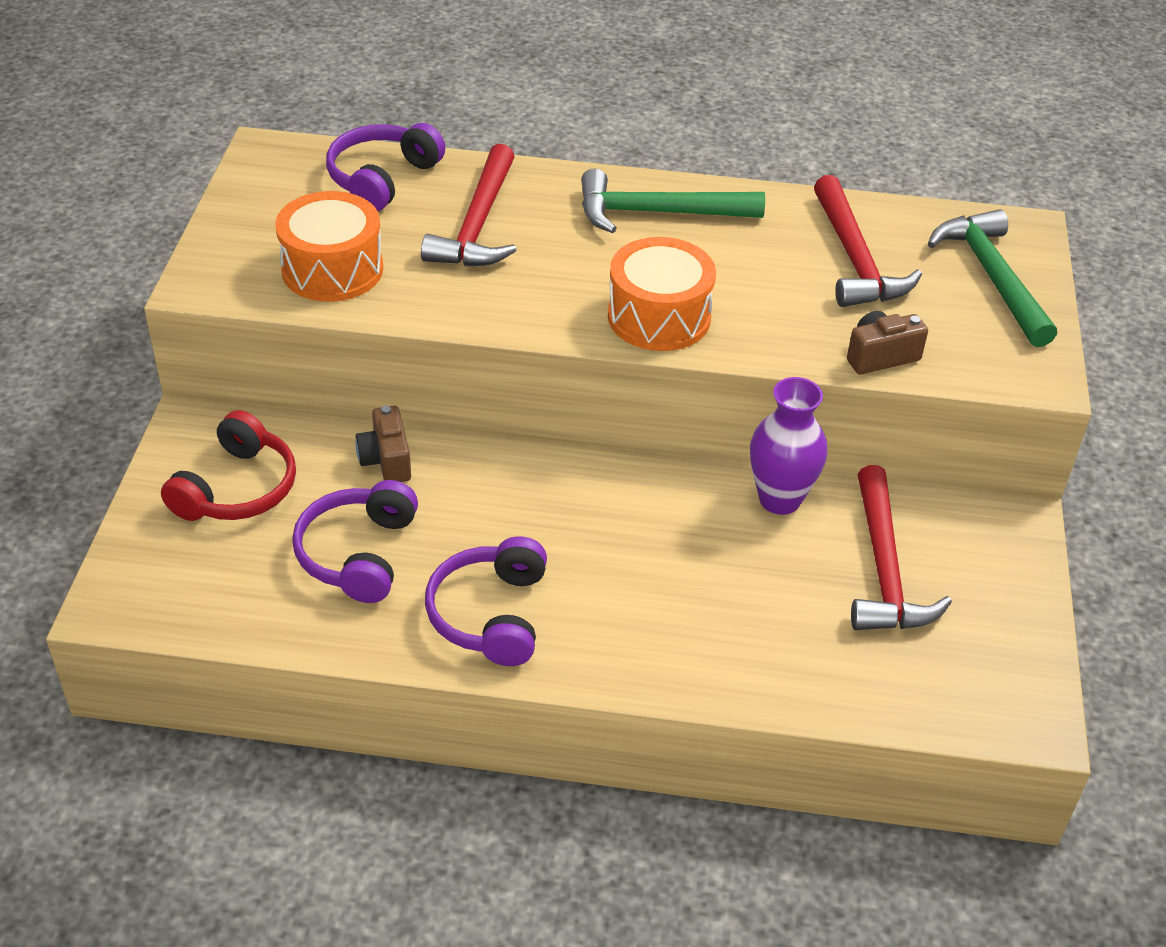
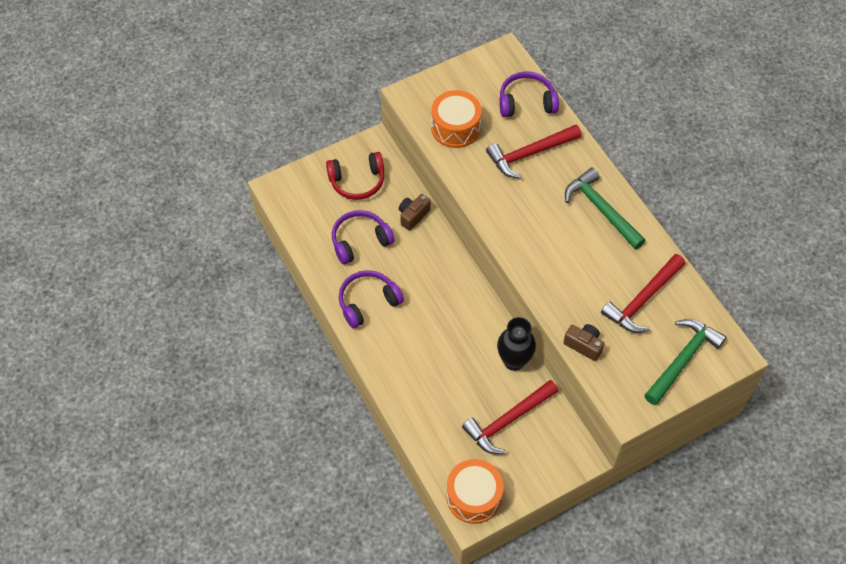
camera: 55 degrees right, 15 degrees up
(659, 317) = (533, 252): orange drum -> orange drum (473, 496)
(780, 499) = (514, 361): purple vase -> black vase

